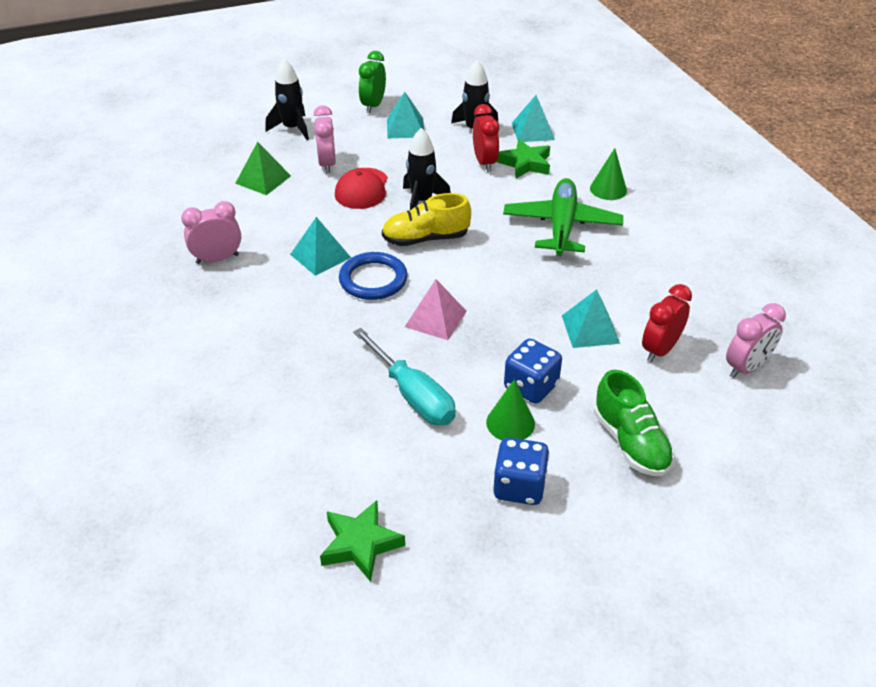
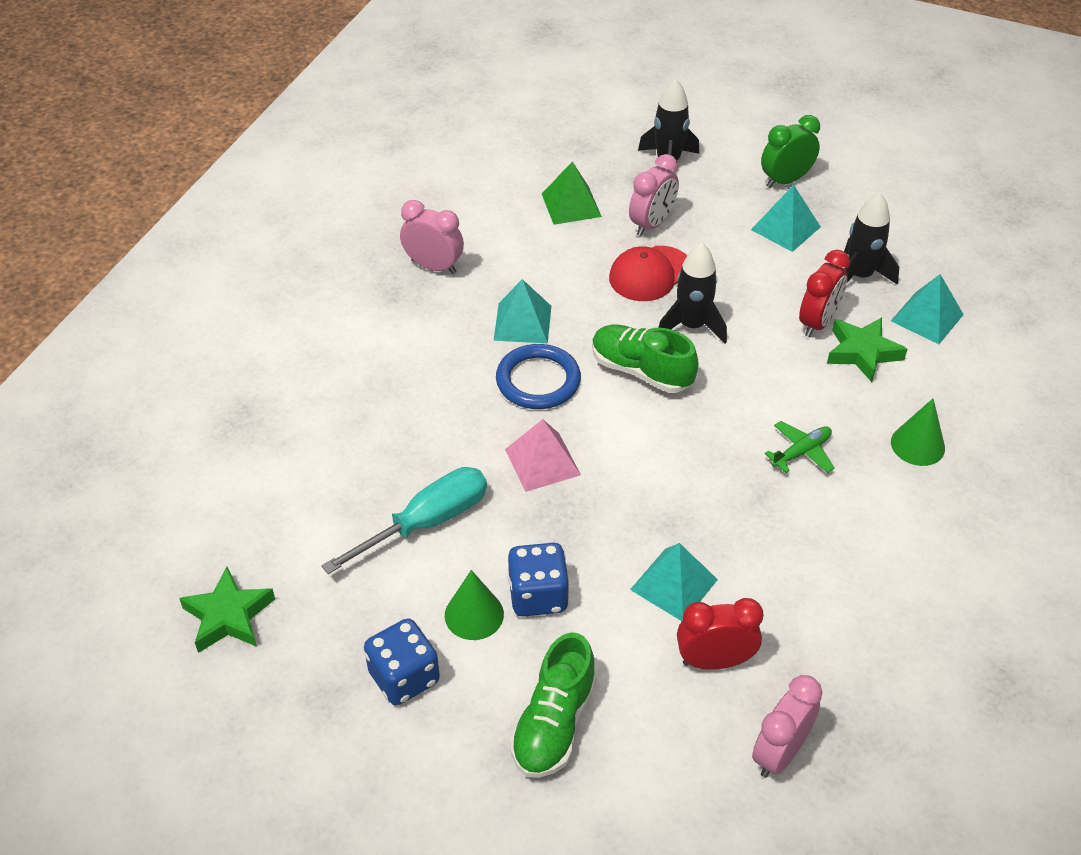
camera: 45 degrees right, 5 degrees up
(413, 396) = (427, 522): turquoise screwdriver -> turquoise screwdriver turned 135 degrees counterclockwise
(426, 239) = (641, 371): yellow shoe -> green shoe
(561, 226) = (801, 452): green plane -> green plane, size x0.47
(746, 367) = (779, 753): pink clock -> pink clock turned 120 degrees clockwise

